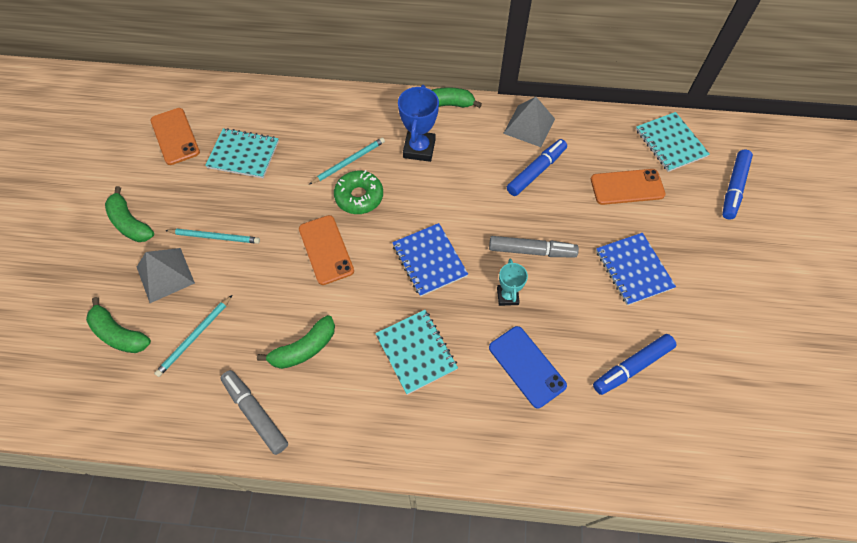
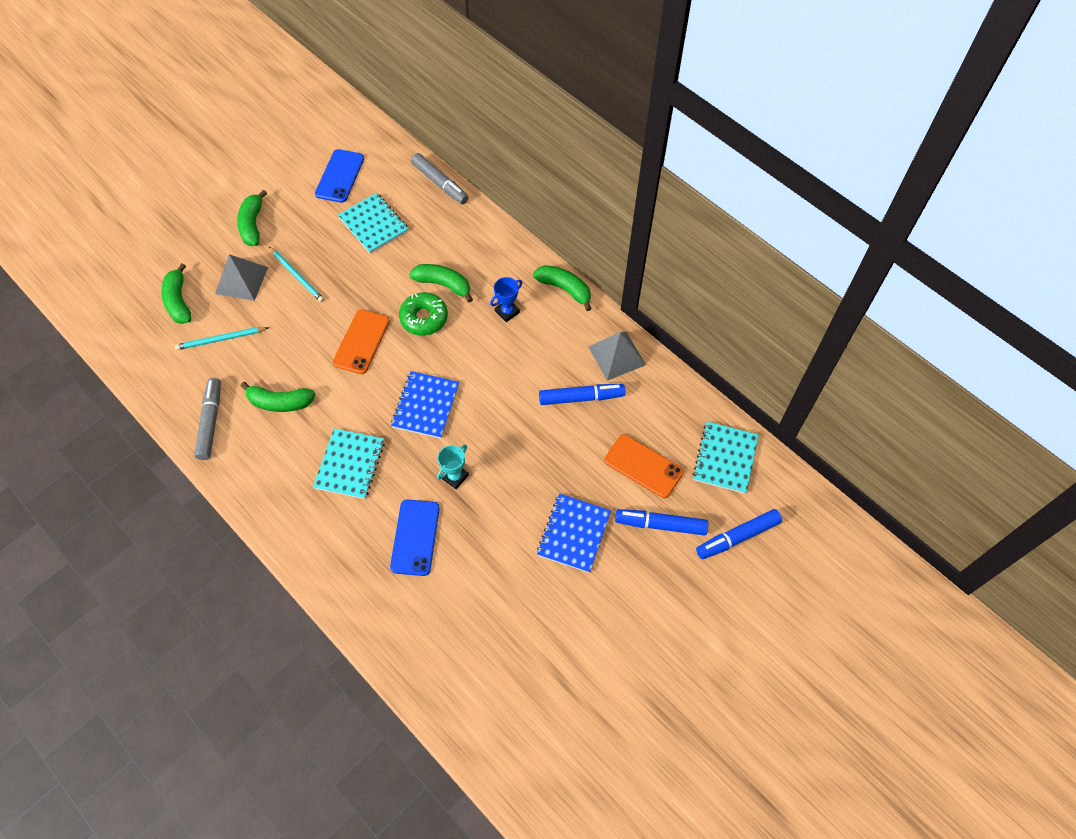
camera: 40 degrees right, 0 degrees up
(175, 136) = (340, 176): orange phone -> blue phone
(349, 162) = (443, 284): turquoise pencil -> green banana
(419, 149) = (507, 312): blue trophy -> blue trophy, size x0.62
(531, 251) = (509, 457): grey marker -> grey marker (440, 183)
(632, 366) = (491, 601): blue marker -> blue marker (660, 524)

